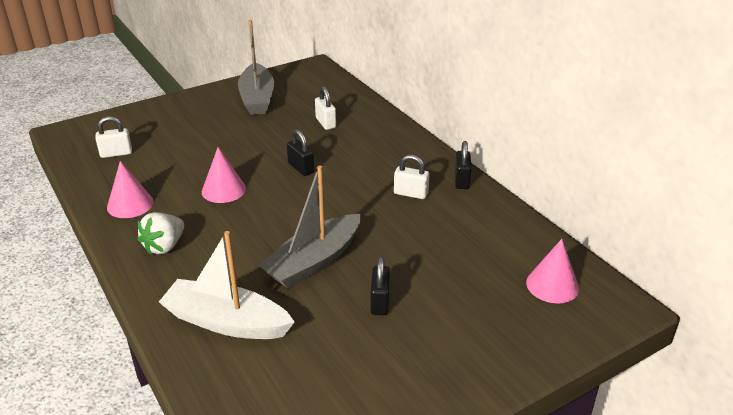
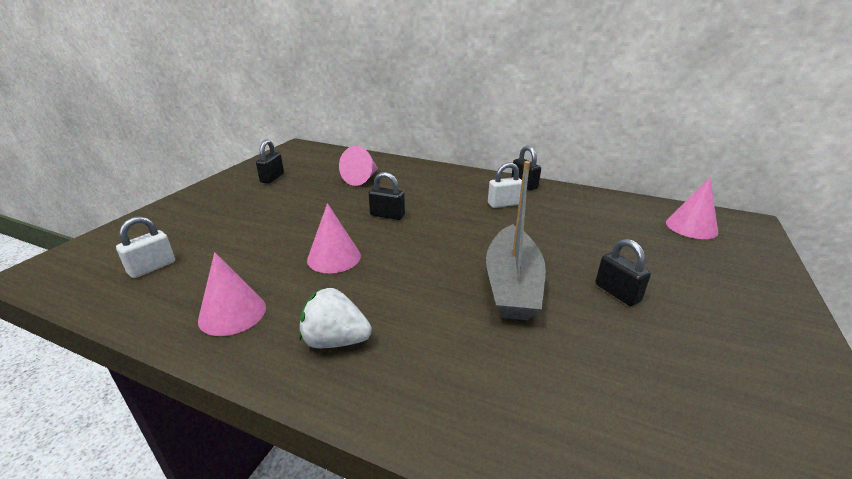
camera: 35 degrees left, 5 degrees down
(164, 246) = (335, 340): white strawberry -> white strawberry turned 105 degrees clockwise
(226, 322) = (521, 390): white boat -> none
(257, 98) = (272, 178): grey boat -> black padlock
(325, 123) = (362, 178): white padlock -> pink cone

